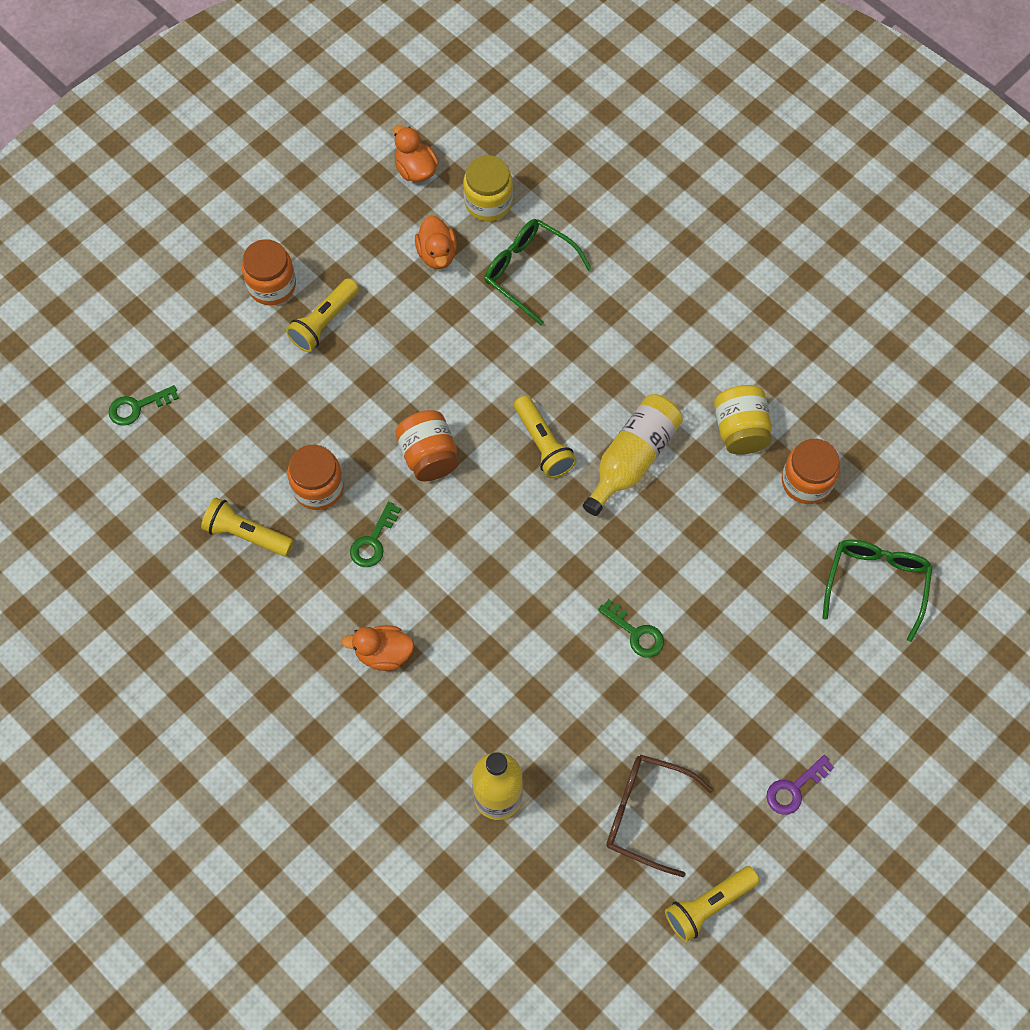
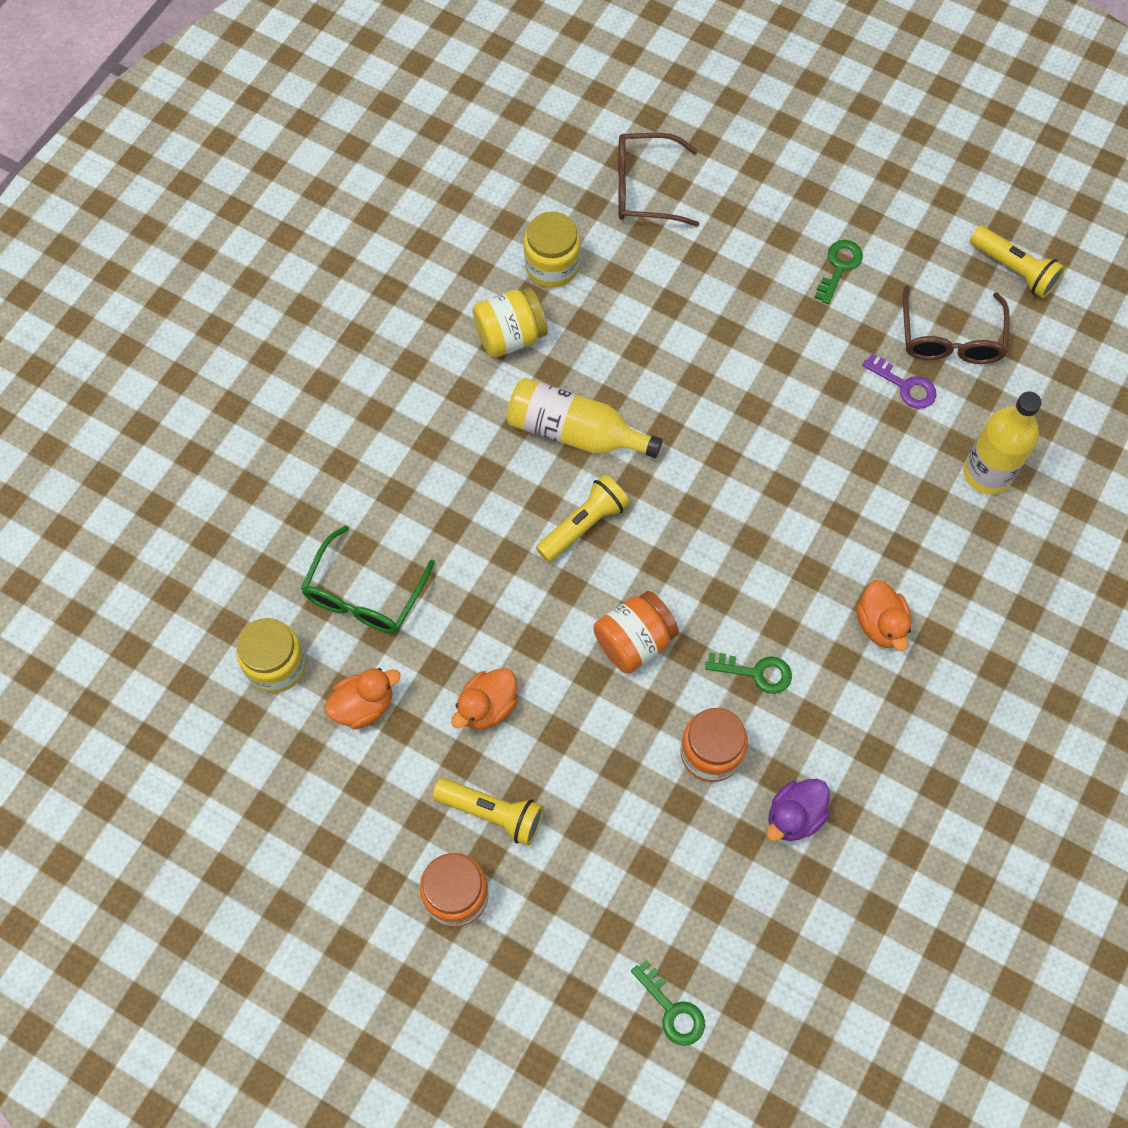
camera: 105 degrees left, 0 degrees up
(247, 534) = (794, 816): yellow flashlight -> purple duck
(415, 169) = (245, 765): orange duck -> orange duck (487, 707)
(636, 633) = (770, 386): green key -> green key (839, 267)
(794, 788) = (876, 221): purple key -> purple key (905, 385)
(806, 481) = (552, 266): orange jar -> yellow jar
(876, 584) = (645, 188): green glasses -> brown glasses

